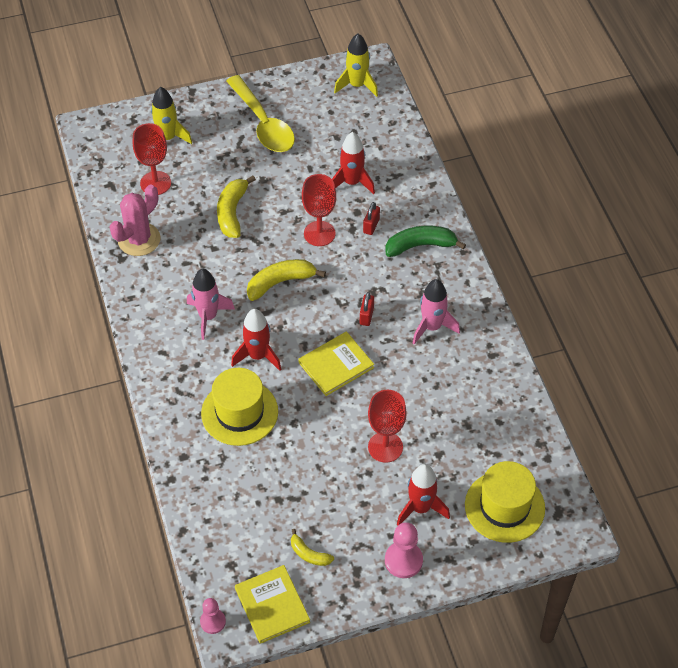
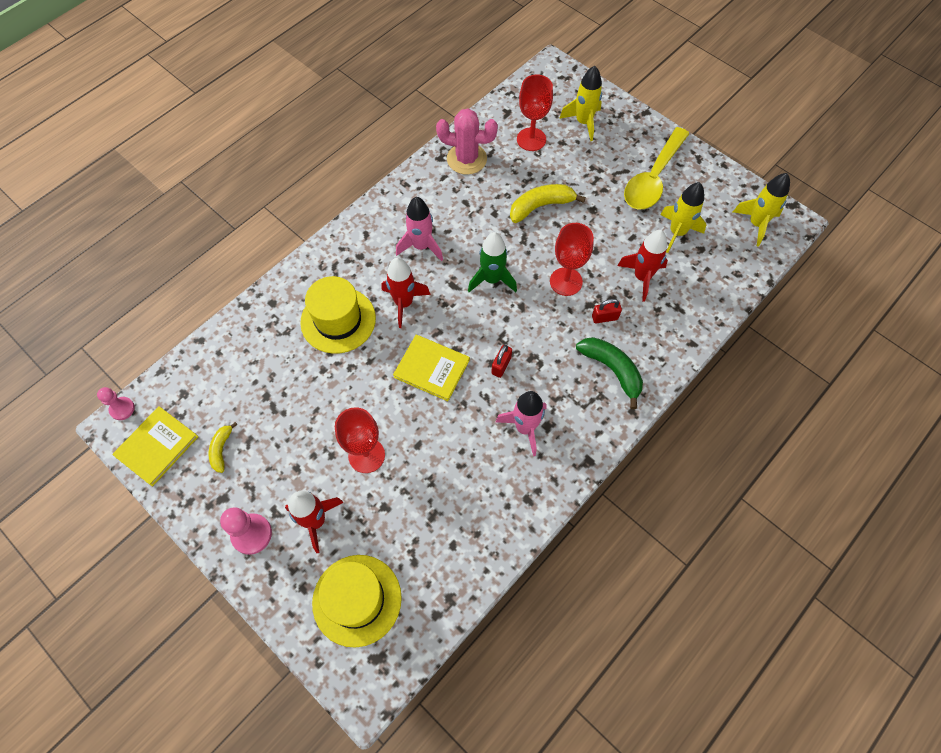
camera: 60 degrees right, 10 degrees up
(280, 282) = (492, 279): yellow banana -> green rocket
(327, 138) = (677, 233): none -> yellow rocket
(366, 316) = (501, 366): red padlock -> red padlock turned 45 degrees counterclockwise

